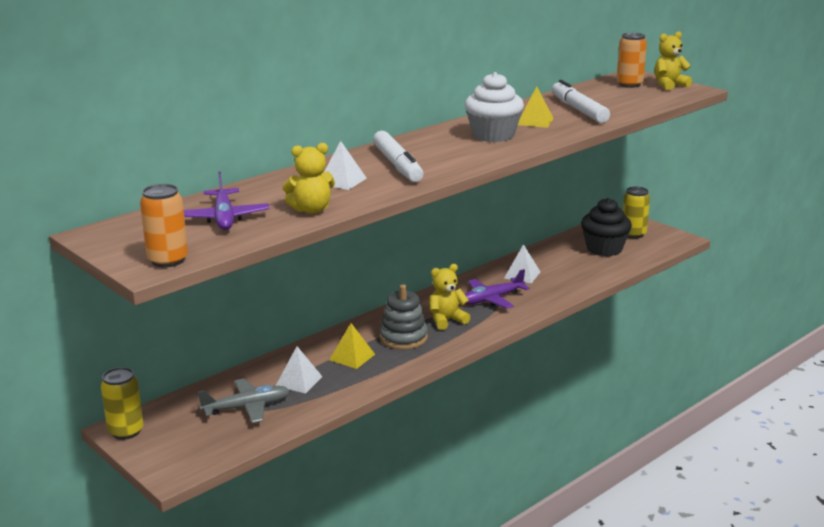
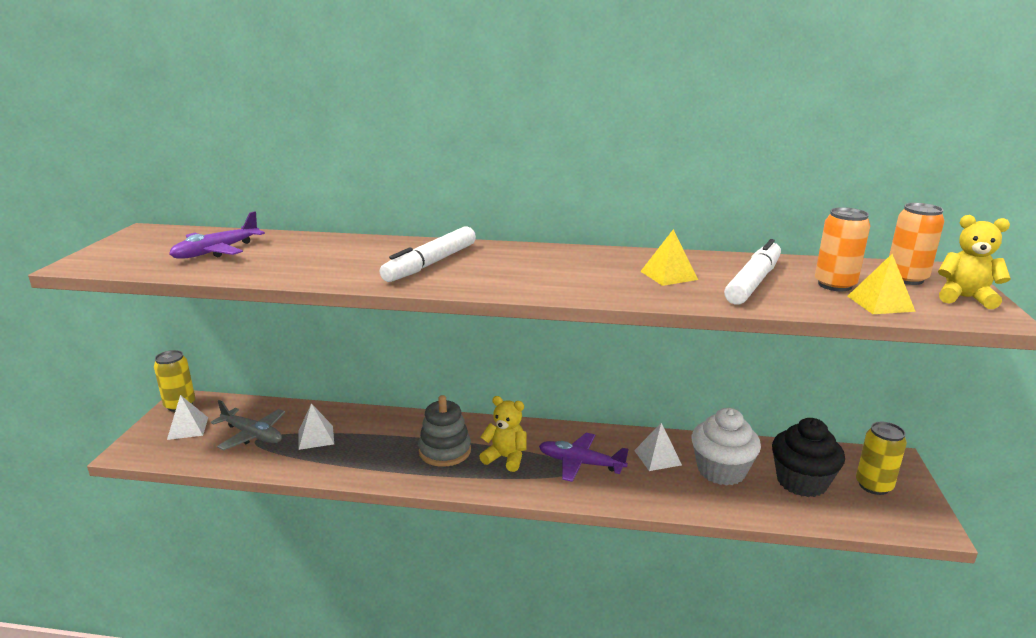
camera: 50 degrees right, 0 degrees up
(168, 260) = (102, 264): orange can -> orange can (835, 285)
(311, 210) = (268, 270): yellow teddy bear -> none
(342, 181) = (357, 258): white pyramid -> white pyramid (188, 428)
(352, 357) = (382, 442): yellow pyramid -> yellow pyramid (880, 303)
(493, 135) = (587, 272): white cupcake -> white cupcake (721, 471)

